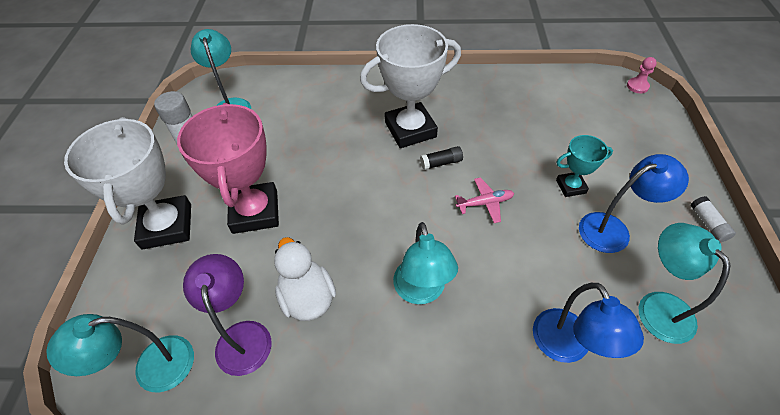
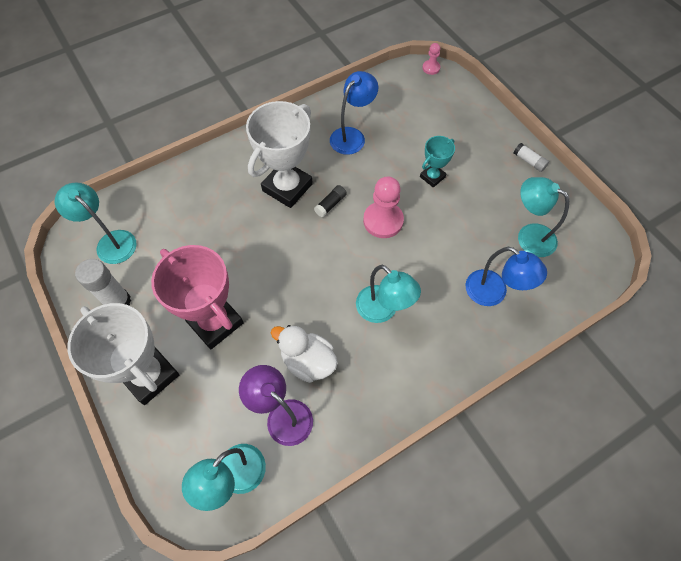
camera: 35 degrees left, 10 degrees up
(485, 203) = (383, 221): pink plane -> pink pawn
(613, 229) = (476, 196): blue lamp -> blue lamp (352, 136)

